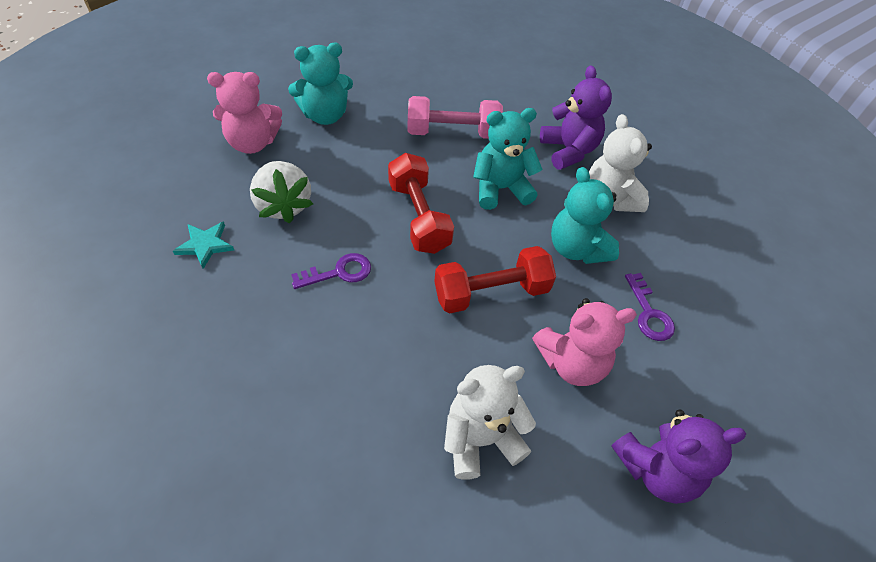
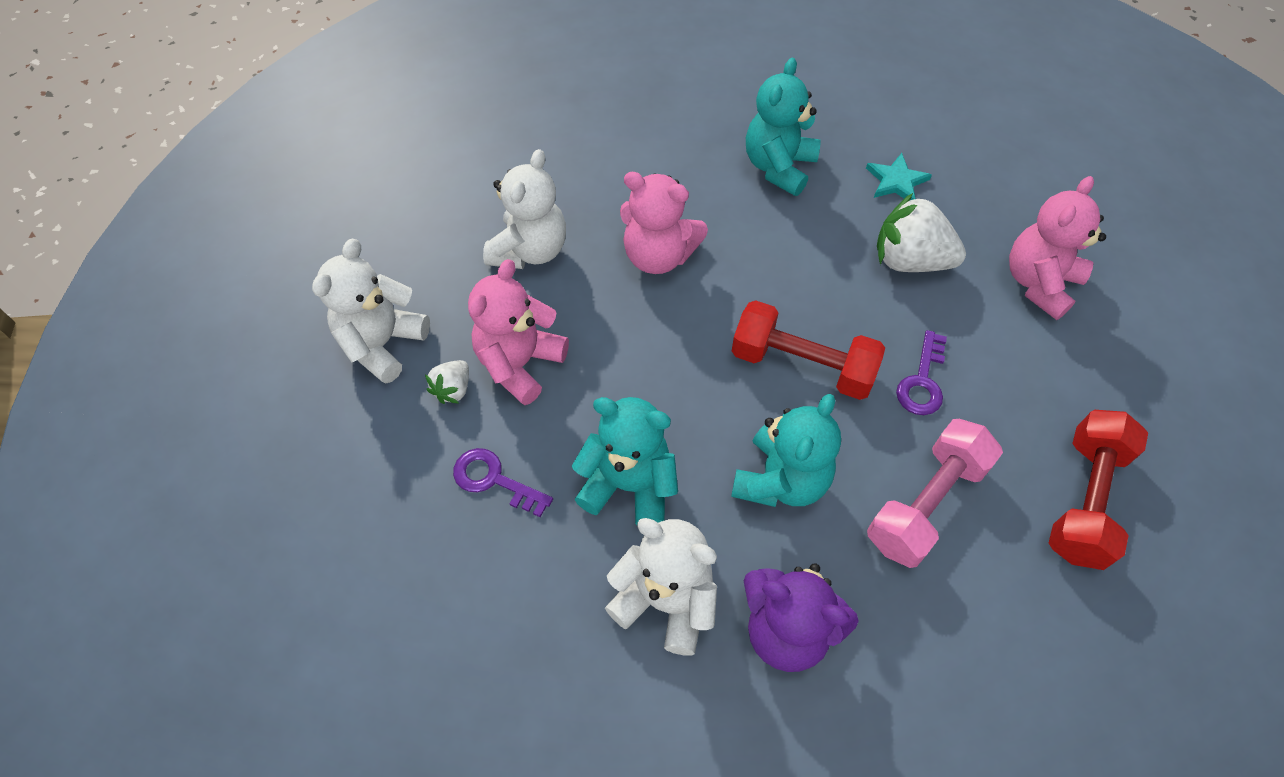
camera: 135 degrees right, 5 degrees up
(325, 115) = (1054, 380): turquoise teddy bear -> turquoise teddy bear (778, 167)
(339, 272) = (781, 256): purple key -> purple key (922, 381)
(404, 345) = (658, 256): none -> pink teddy bear
(491, 292) = (650, 358): red dumbbell -> red dumbbell (1084, 500)
(630, 387) = (453, 389): none -> white strawberry
(656, 469) = (382, 344): purple teddy bear -> white teddy bear

